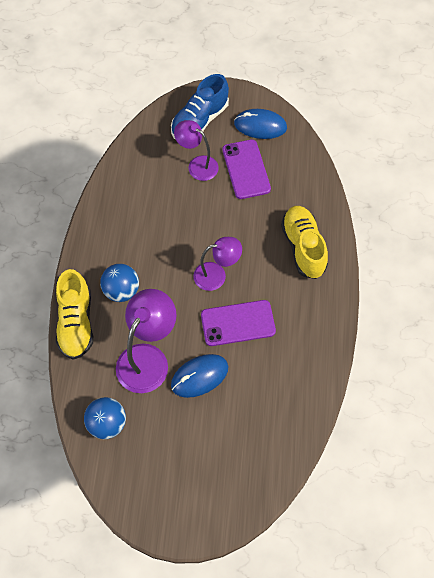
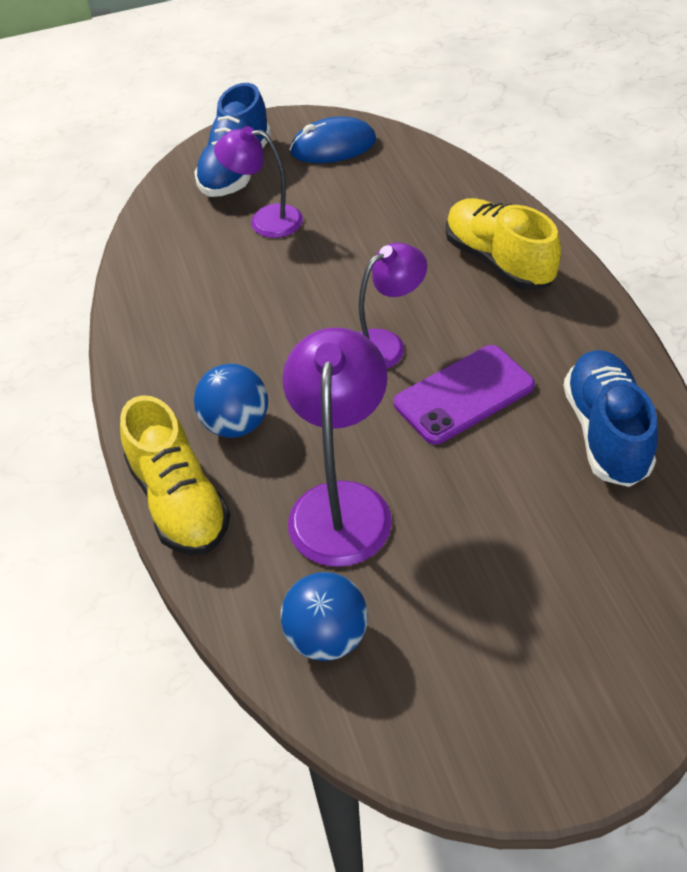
camera: 20 degrees left, 15 degrees down
(199, 376) = (449, 494): blue mouse -> none
(246, 169) = (345, 201): purple phone -> none
(293, 377) = (606, 432): none -> blue shoe

